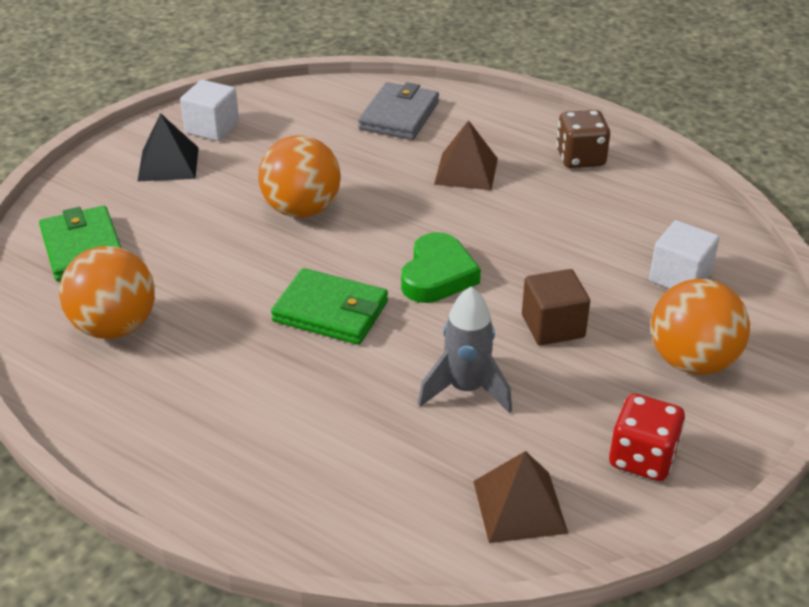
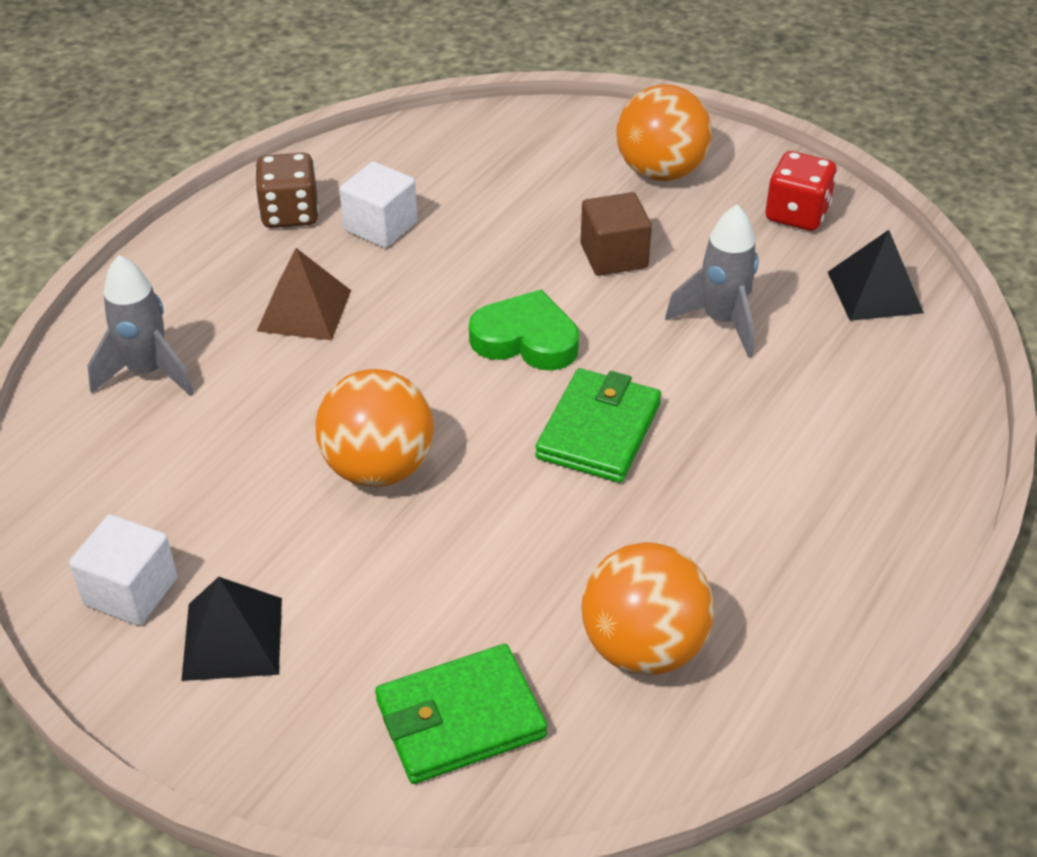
camera: 90 degrees left, 5 degrees up
(399, 116) = (147, 372): grey wallet -> grey rocket
(519, 506) = (874, 292): brown pyramid -> black pyramid
(680, 277) = (528, 165): white cube -> white cube (380, 226)

